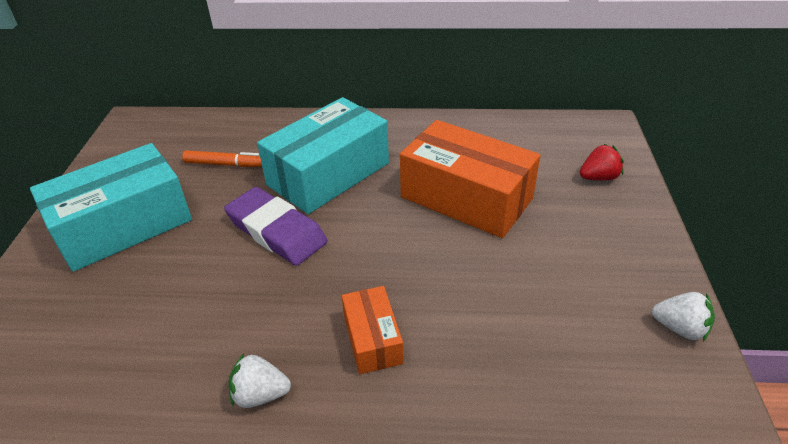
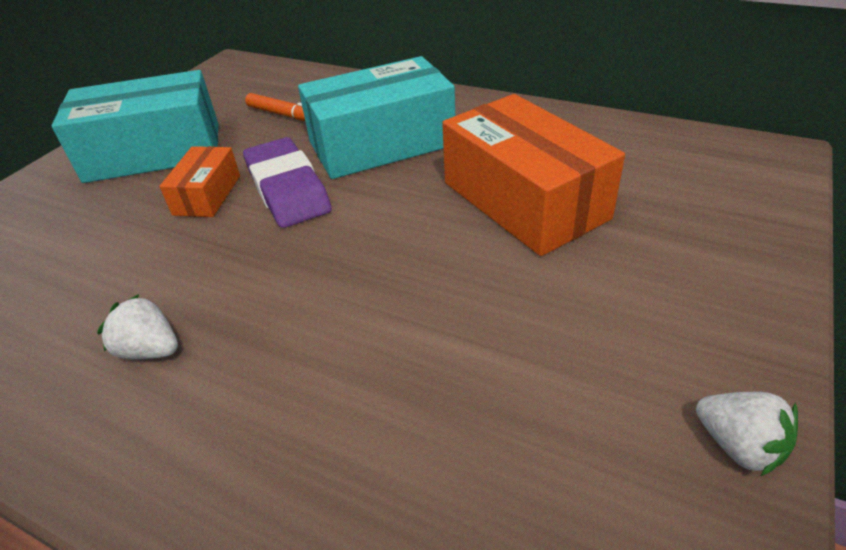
camera: 25 degrees right, 0 degrees up
(372, 339) = (306, 328): orange box -> orange box (207, 195)
(598, 177) = (725, 214): red strawberry -> none

